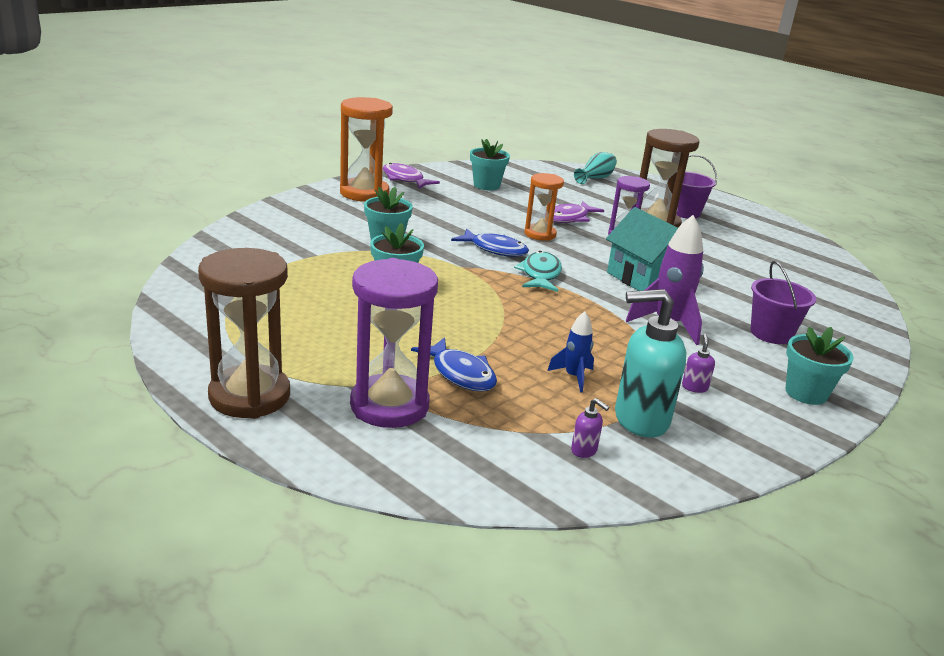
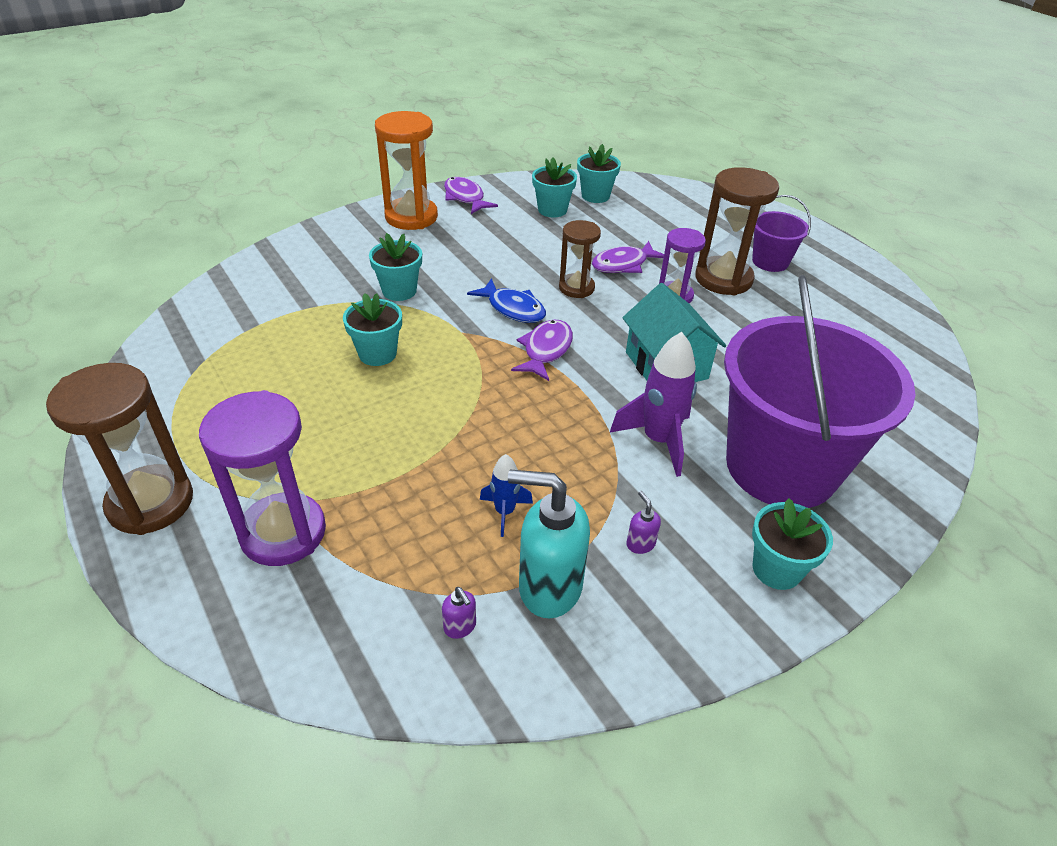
camera: 15 degrees right, 15 degrees up
(460, 374) = (381, 494): blue fish -> none
(517, 176) = (595, 196): none -> turquoise flower pot
(540, 234) = (576, 288): orange hourglass -> brown hourglass
(540, 274) = (546, 350): turquoise fish -> purple fish
(595, 178) = (686, 203): turquoise vase -> none
(694, 387) = (640, 544): purple soap dispenser -> purple soap dispenser turned 45 degrees counterclockwise
(771, 333) = (781, 466): purple bucket -> purple bucket, size x2.25

